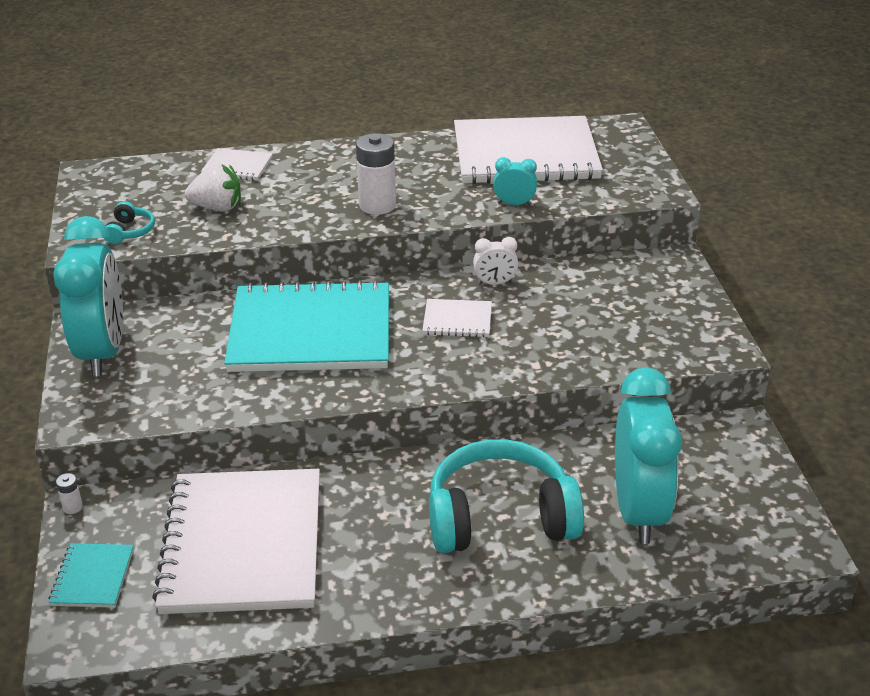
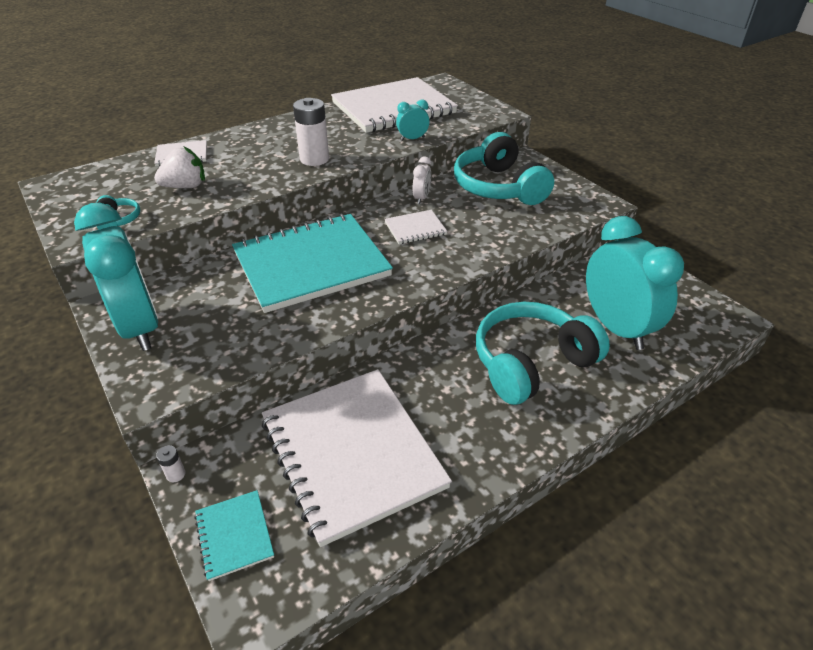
camera: 25 degrees left, 5 degrees up
(495, 283) = (421, 198): white clock -> white clock turned 45 degrees counterclockwise
(604, 293) = (499, 187): none -> turquoise headphones

